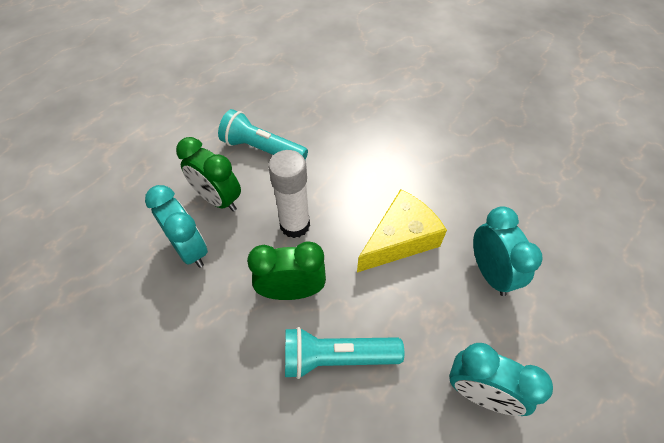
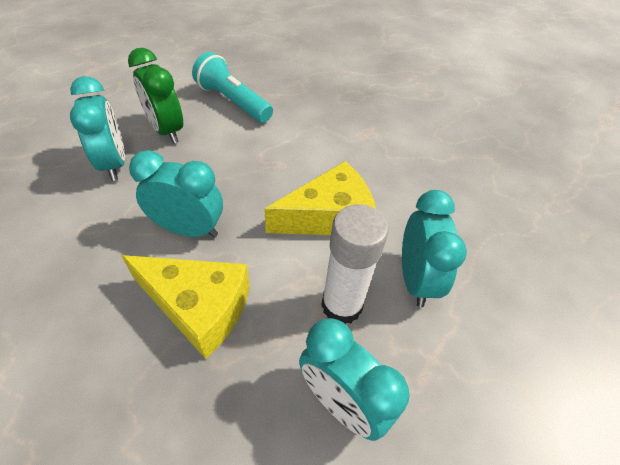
camera: 15 degrees right, 5 degrees down
(292, 291) = (189, 229): green clock -> turquoise clock
(295, 225) = (227, 172): white glue stick -> white glue stick (341, 305)
(337, 357) = (198, 307): turquoise flashlight -> yellow cheese

